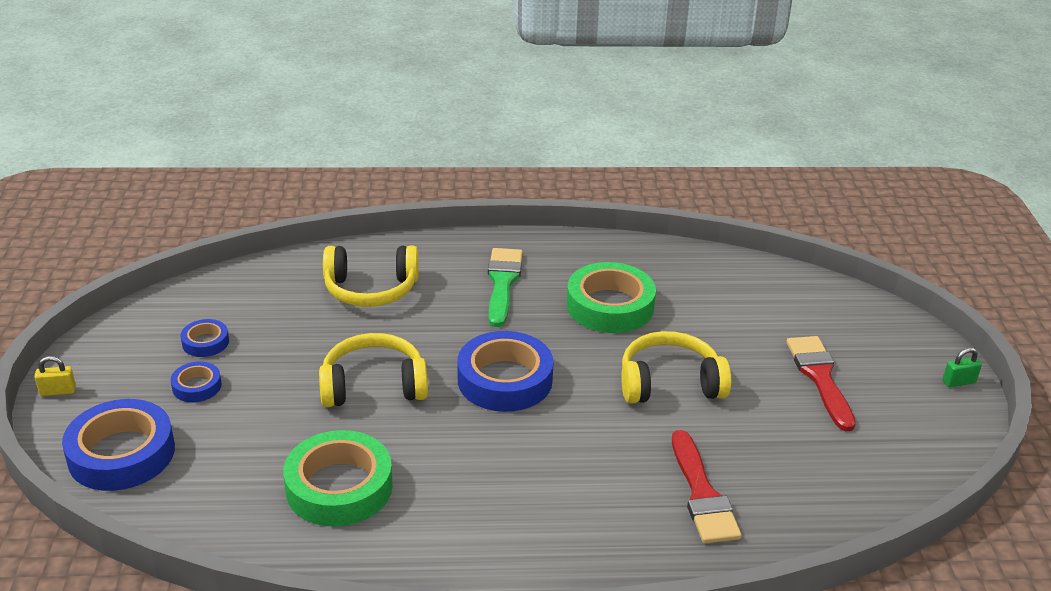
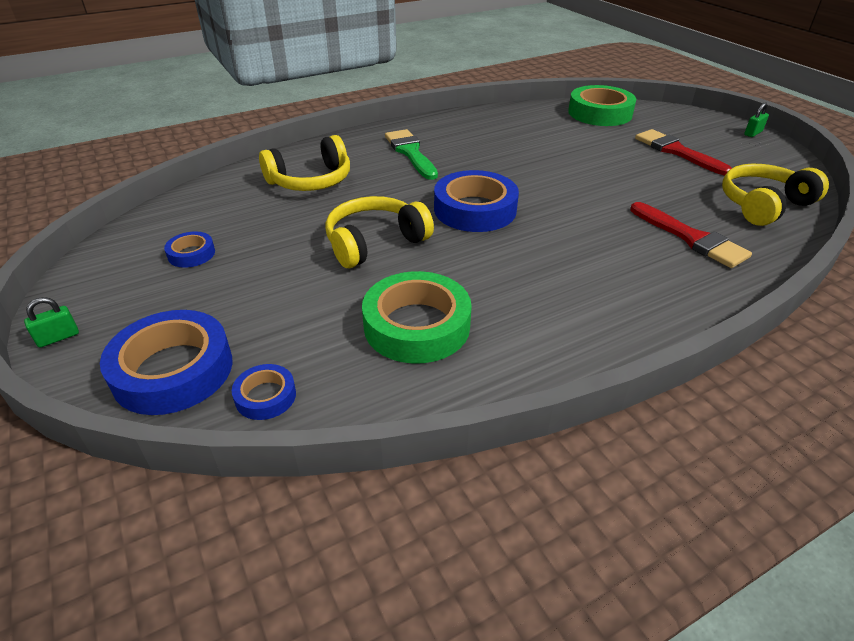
camera: 25 degrees left, 5 degrees up
(58, 391) = (58, 337): yellow padlock -> green padlock
(197, 386) = (210, 289): blue tape -> blue tape (265, 396)
(610, 306) = (500, 147): green tape -> green tape (600, 113)
(670, 383) = (591, 180): yellow headphones -> yellow headphones (763, 205)

